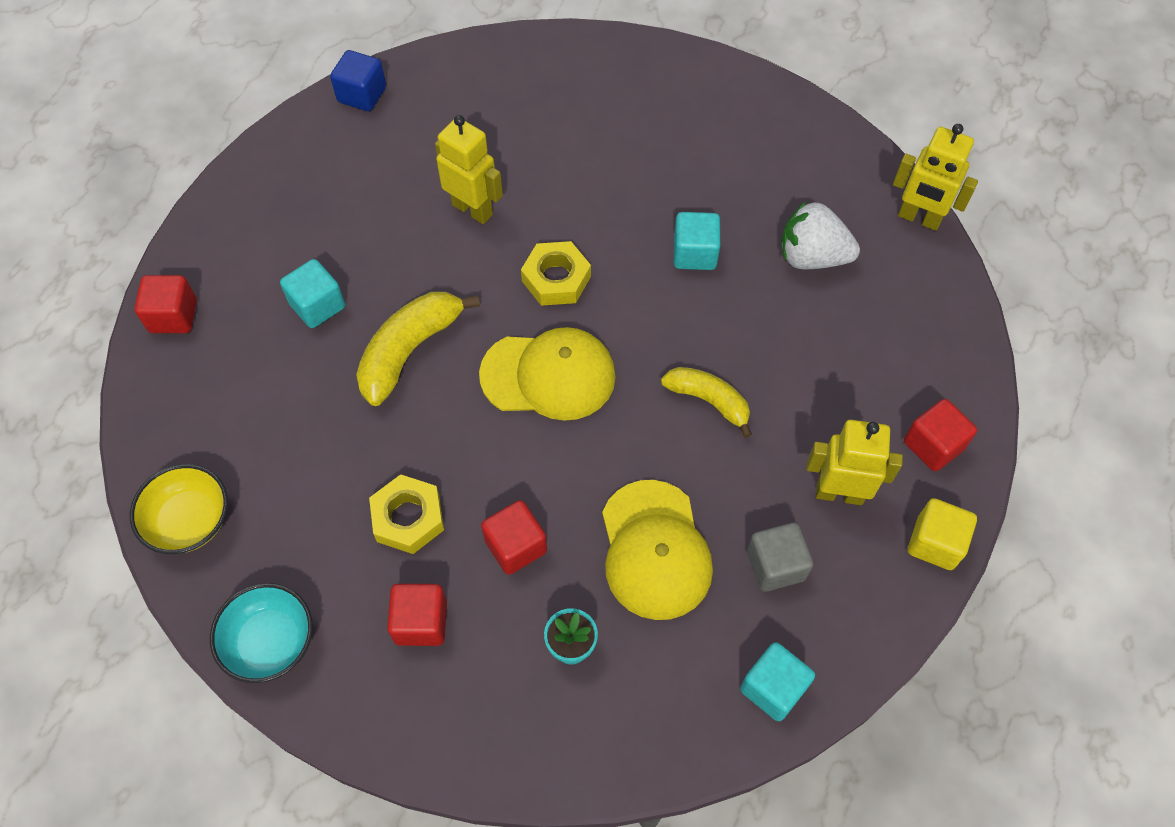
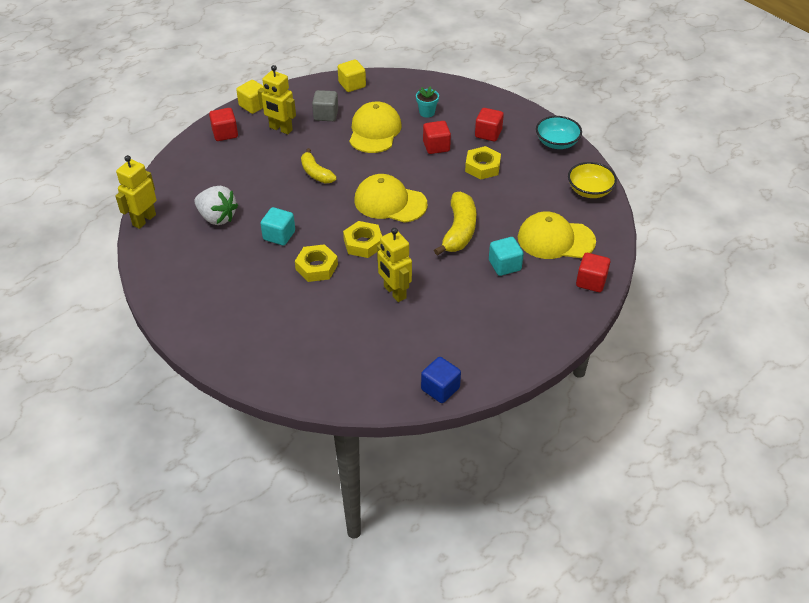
camera: 160 degrees left, 15 degrees down
(241, 383) = (555, 239): none -> yellow cap
(409, 351) = (459, 231): yellow banana -> yellow banana turned 45 degrees counterclockwise
(606, 216) = (316, 267): none -> yellow nut
(773, 688) = (352, 85): turquoise cube -> yellow cube
(919, 218) = (144, 220): yellow robot -> yellow robot turned 105 degrees counterclockwise

